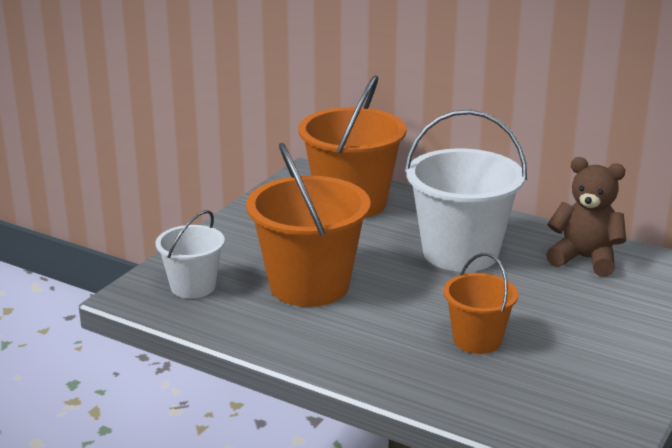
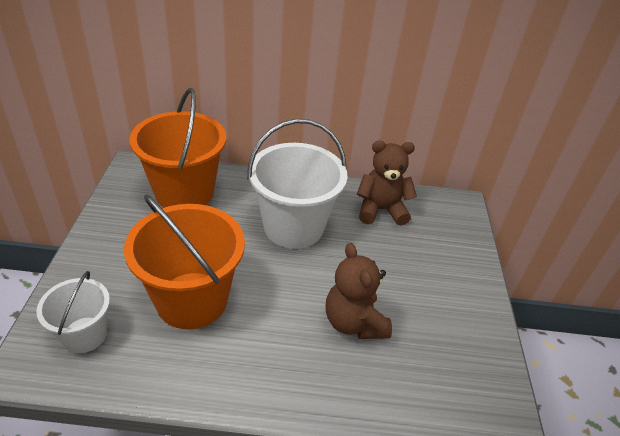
camera: 30 degrees left, 15 degrees up
(477, 340) = (354, 322): orange bucket -> brown teddy bear

